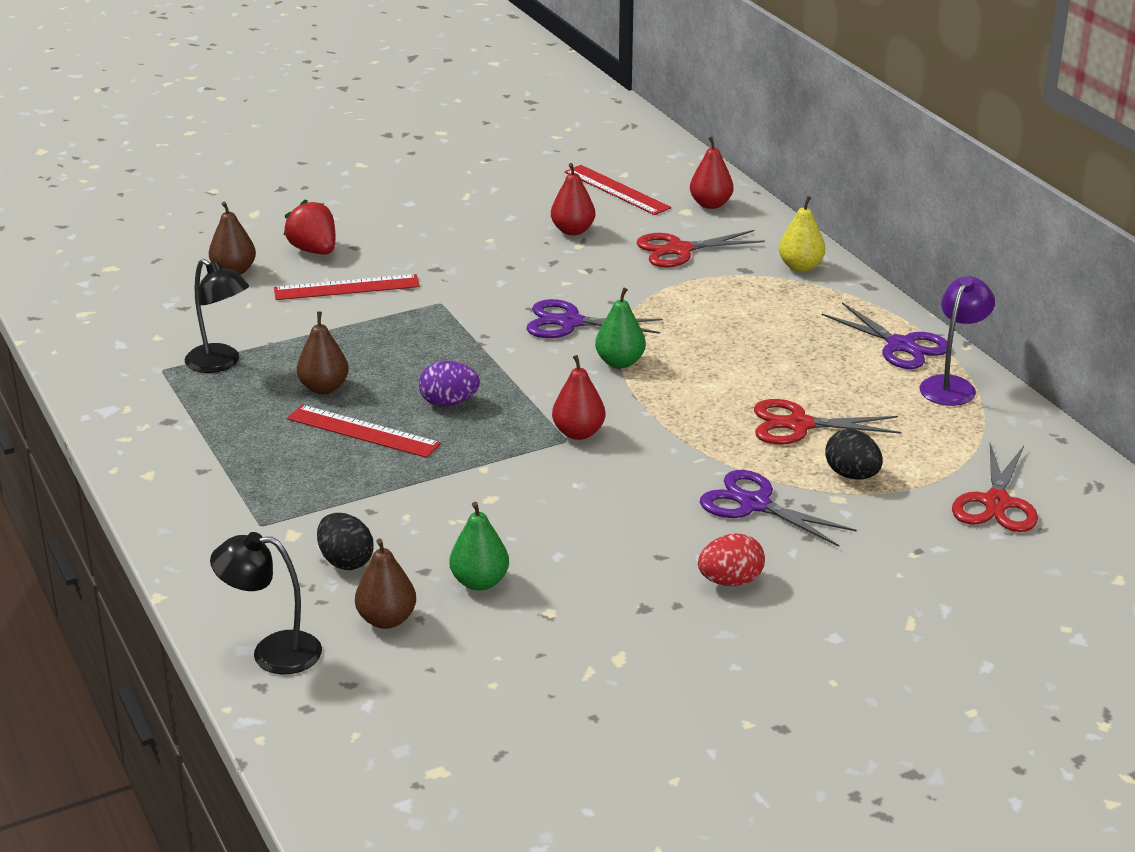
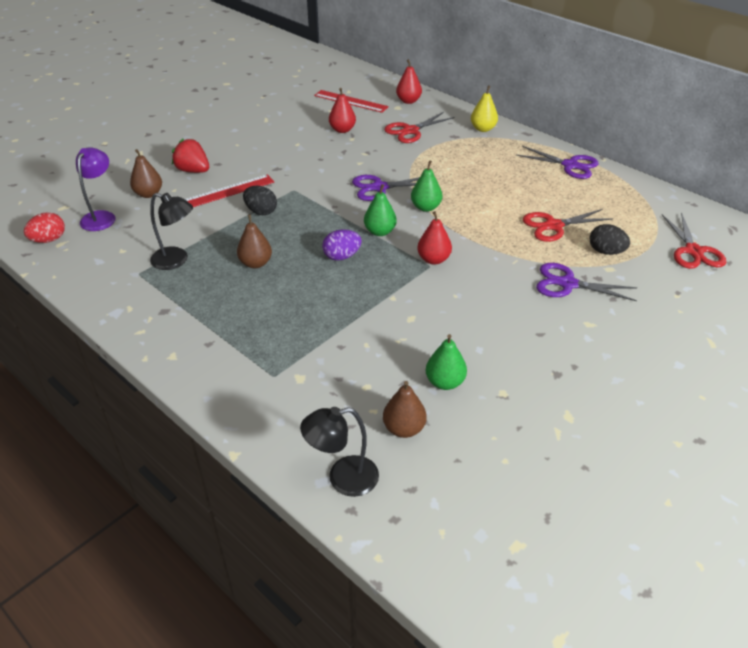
camera: 20 degrees left, 10 degrees up
(346, 561) = (348, 389): black egg -> black egg (261, 211)
(363, 431) = (300, 289): red ruler -> none
(527, 382) = (380, 232): none -> green pear
(730, 581) = (593, 341): red egg -> red egg (49, 240)
(952, 385) = (614, 184): purple lamp -> purple lamp (101, 217)

